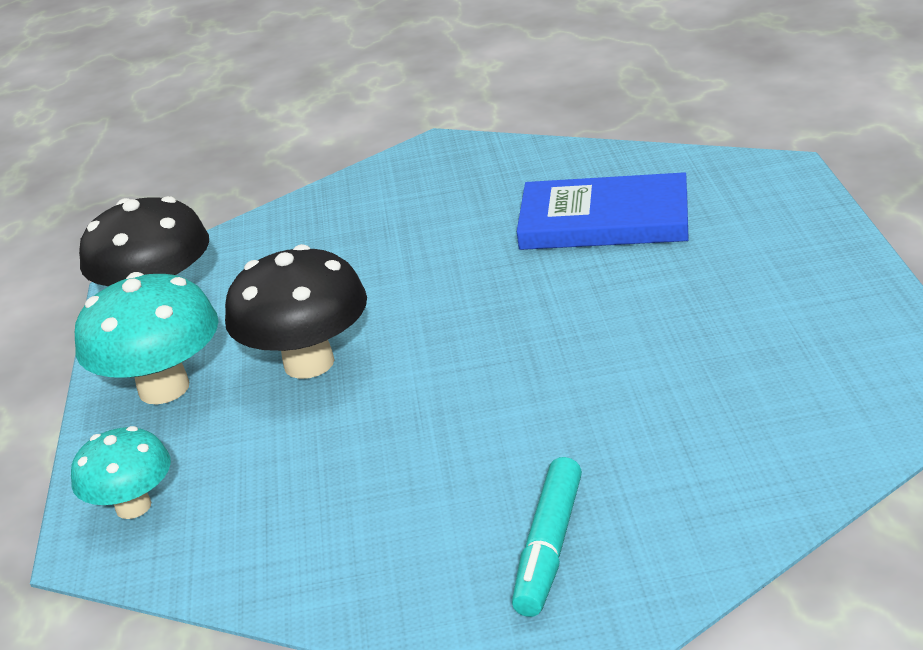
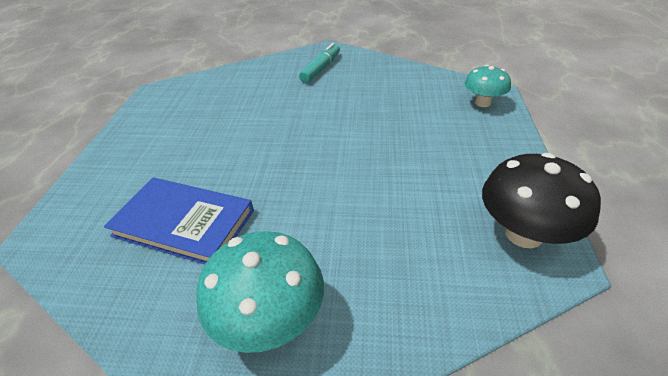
camera: 170 degrees left, 10 degrees up
(164, 388) = (491, 158): turquoise mushroom -> turquoise mushroom (270, 320)
(309, 363) = (404, 155): black mushroom -> none

